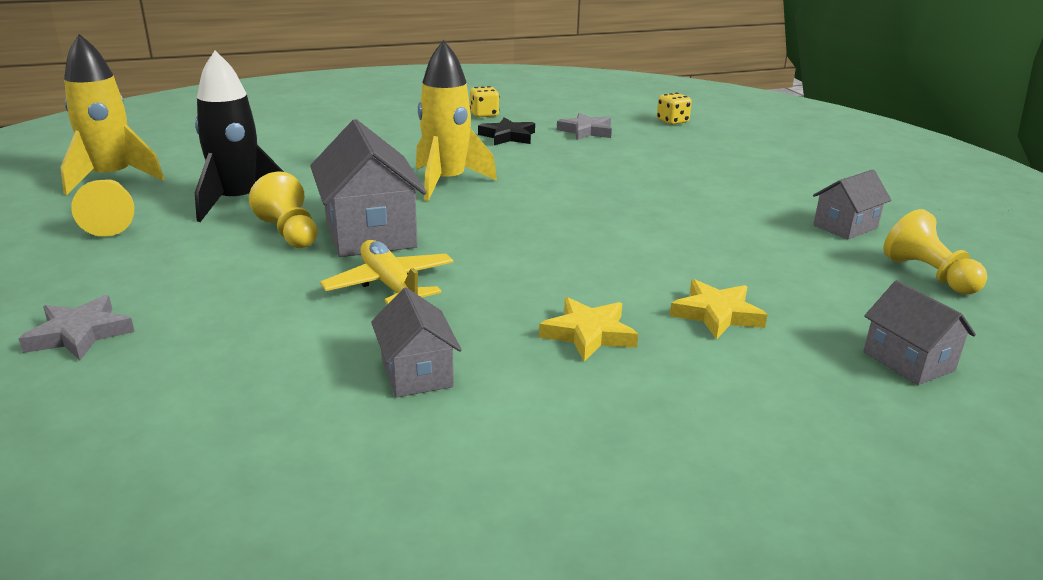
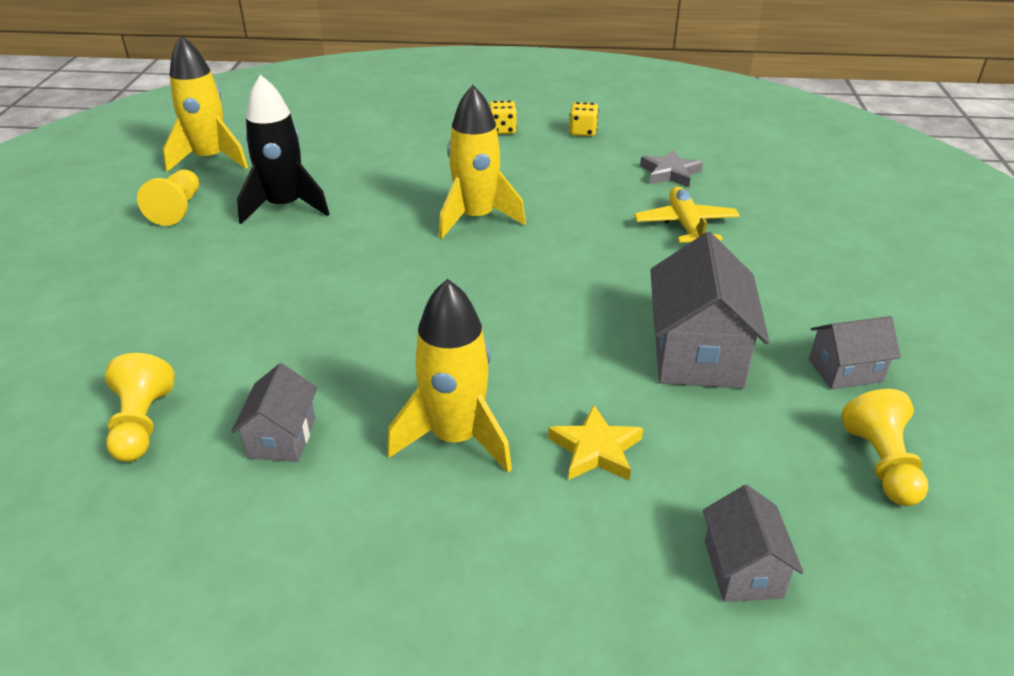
camera: 25 degrees right, 10 degrees up
(80, 334) = (82, 325): grey star -> none
(290, 233) = (299, 252): yellow pawn -> yellow pawn (141, 425)
(370, 233) = (362, 268): grey house -> grey house (697, 354)
(390, 285) = (334, 334): yellow plane -> yellow plane (685, 226)
(508, 136) = (583, 167): black star -> none
(588, 334) = (455, 438): yellow star -> yellow rocket
(672, 121) = (779, 175): yellow dice -> yellow dice (502, 130)

